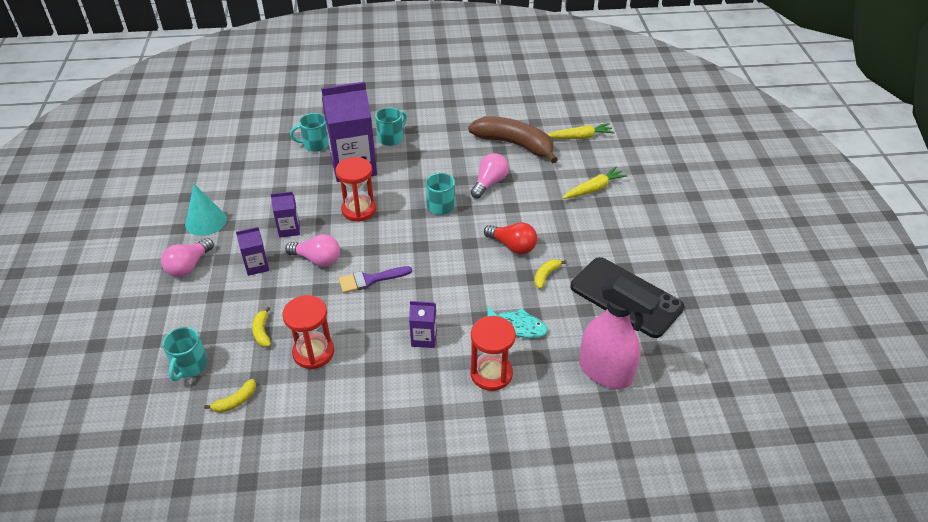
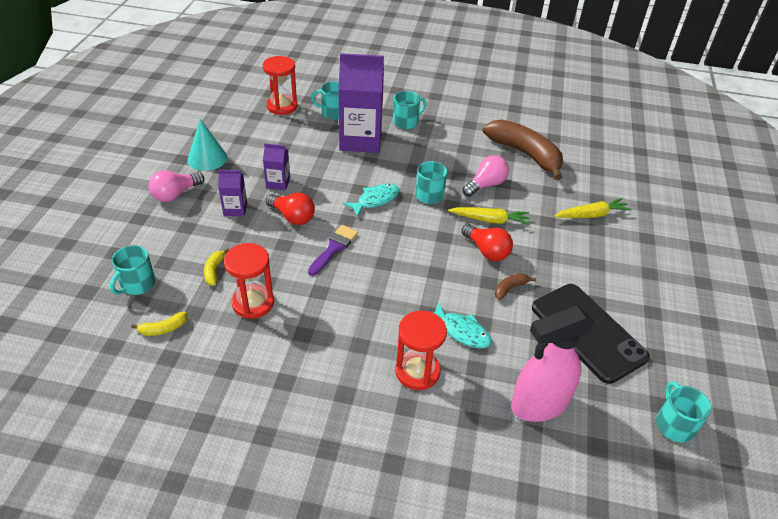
camera: 15 degrees right, 0 degrees up
(317, 259) = (292, 217): pink light bulb -> red light bulb
(359, 210) = (349, 180): red hourglass -> red hourglass (282, 106)
(370, 279) = (334, 248): purple brush -> purple brush turned 120 degrees clockwise
(391, 223) = (375, 200): none -> turquoise fish
(424, 338) = (363, 318): purple carton -> none
(546, 276) = (510, 288): yellow banana -> brown banana
(579, 137) = (594, 161): yellow carrot -> yellow carrot (490, 220)
(606, 372) = (538, 404): pink spray bottle -> pink spray bottle turned 105 degrees clockwise
(721, 357) = (674, 424): none -> turquoise mug

